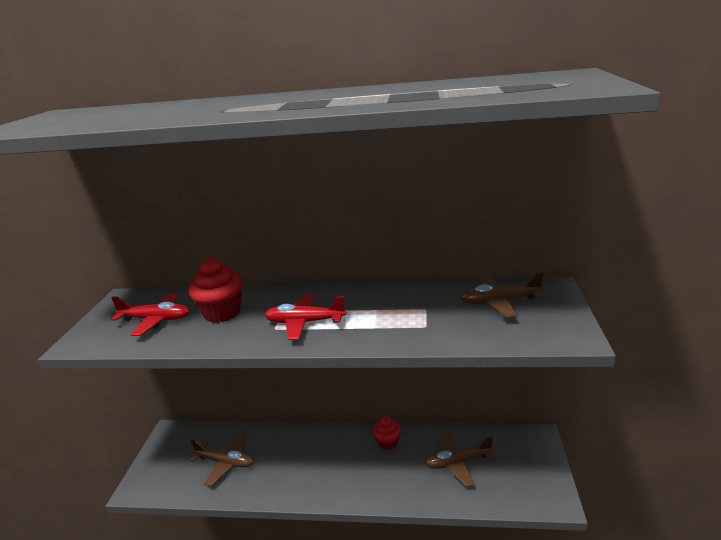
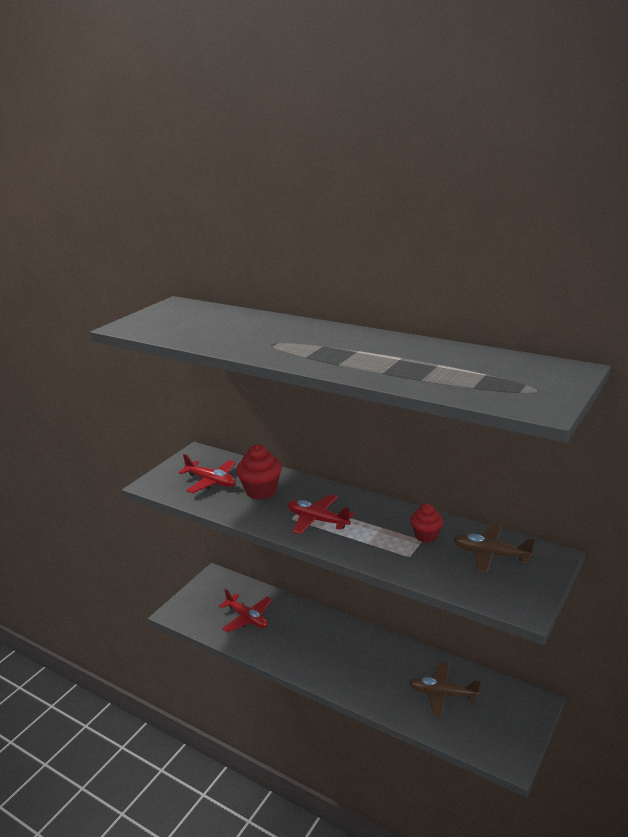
camera: 25 degrees right, 0 degrees up
(225, 462) = (247, 618): brown plane -> red plane
(387, 442) = (390, 652): red cupcake -> red cupcake (426, 536)

